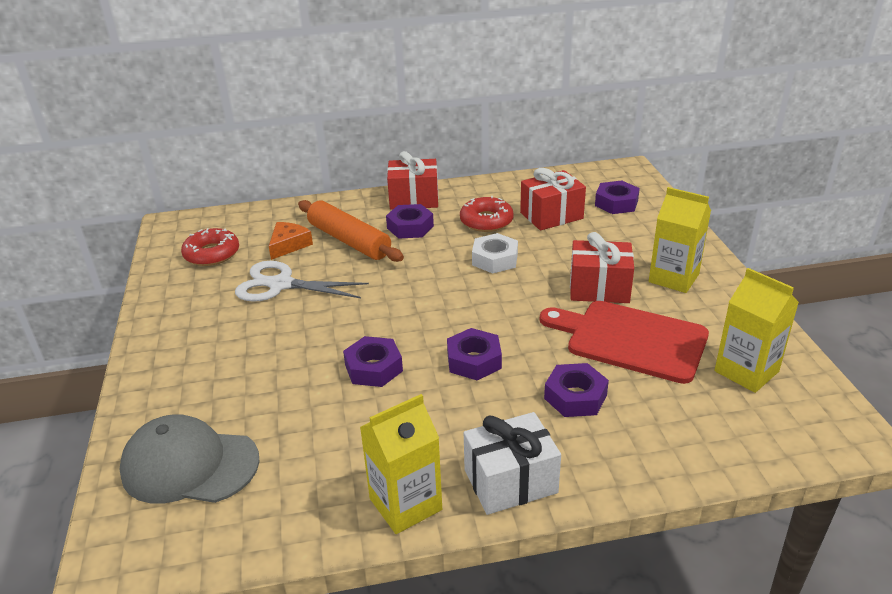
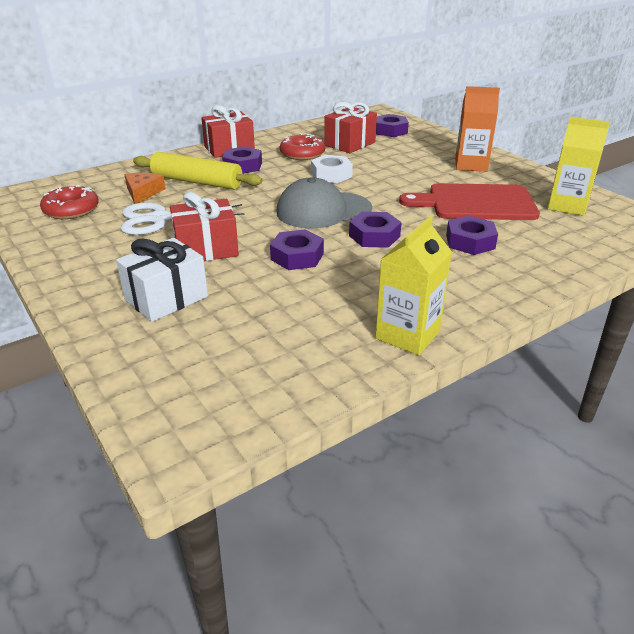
camera: 25 degrees left, 0 degrees up
(189, 465) = (189, 357): grey cap -> grey cap (323, 210)
(349, 241) = (197, 182): orange rolling pin -> yellow rolling pin
(510, 481) = (473, 301): white gift -> white gift (166, 298)
(599, 288) = (425, 179): red gift -> red gift (206, 249)
(673, 278) = (471, 165): yellow carton -> orange carton

